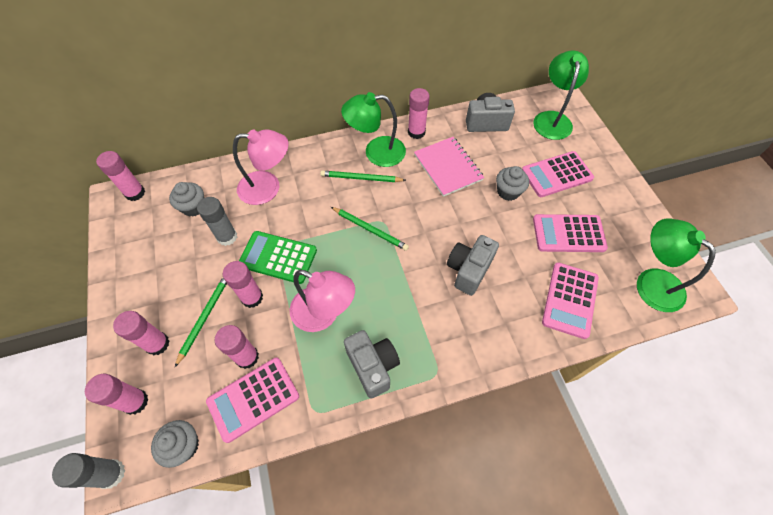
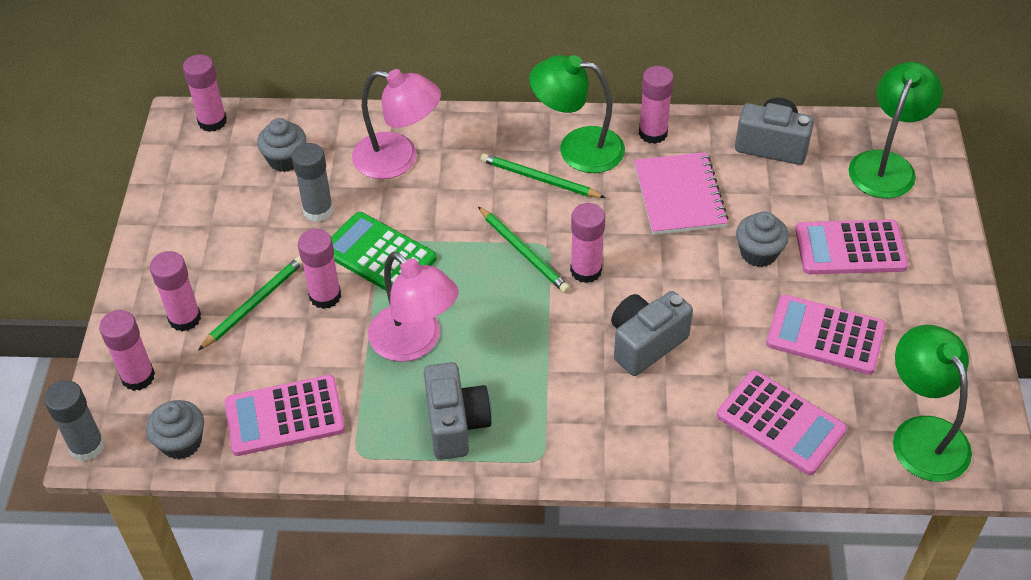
camera: 20 degrees right, 10 degrees down
(247, 357) = (293, 366): pink glue stick -> pink glue stick (586, 270)
(570, 300) = (780, 423): pink calculator -> pink calculator turned 90 degrees counterclockwise

